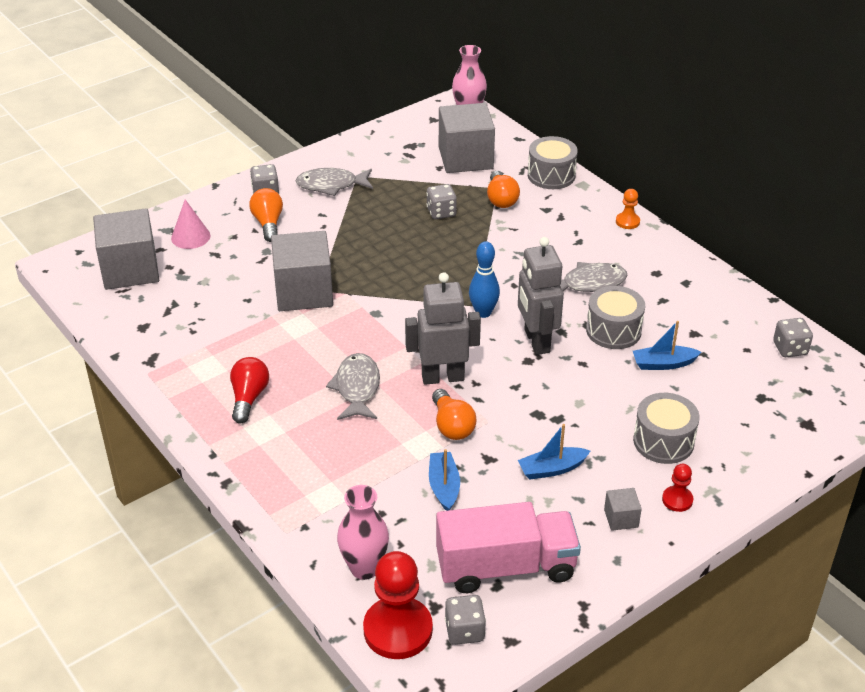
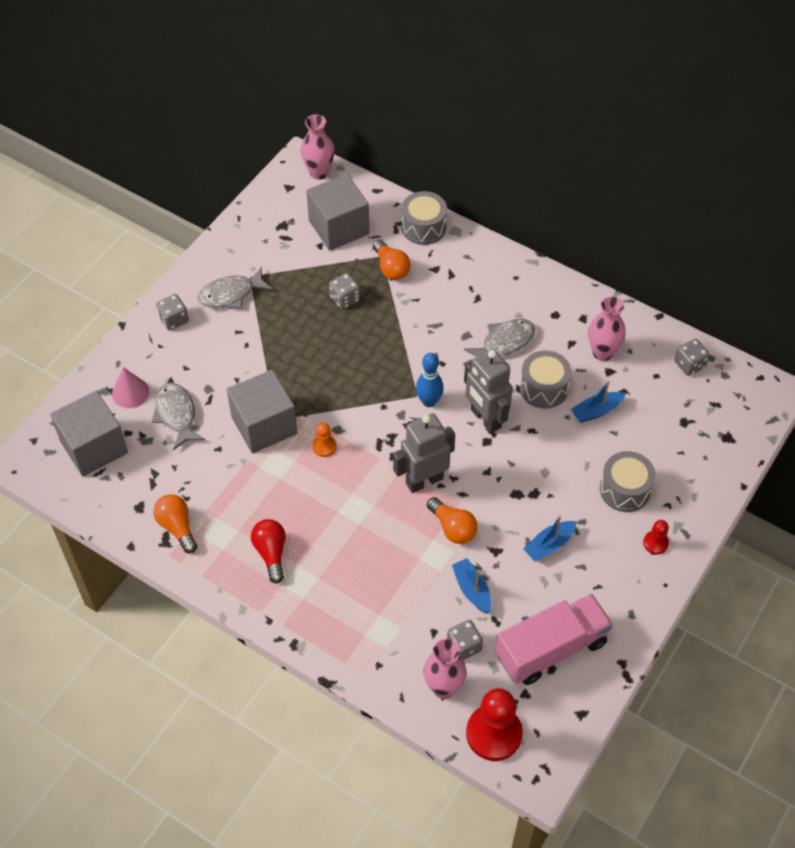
camera: 20 degrees left, 15 degrees up
(268, 223) = (194, 356): orange light bulb -> orange light bulb (177, 527)
(357, 388) = (358, 514): grey fish -> grey fish (176, 415)
(464, 631) = (544, 717): grey dice -> grey dice (464, 646)
(621, 518) = (620, 574): grey cube -> none
(627, 221) = (510, 263): orange pawn -> orange pawn (324, 446)
(694, 316) = (602, 352): none -> pink vase

